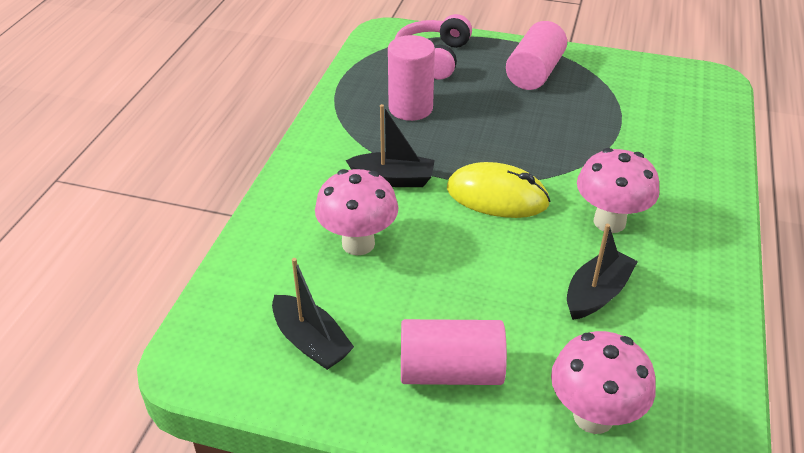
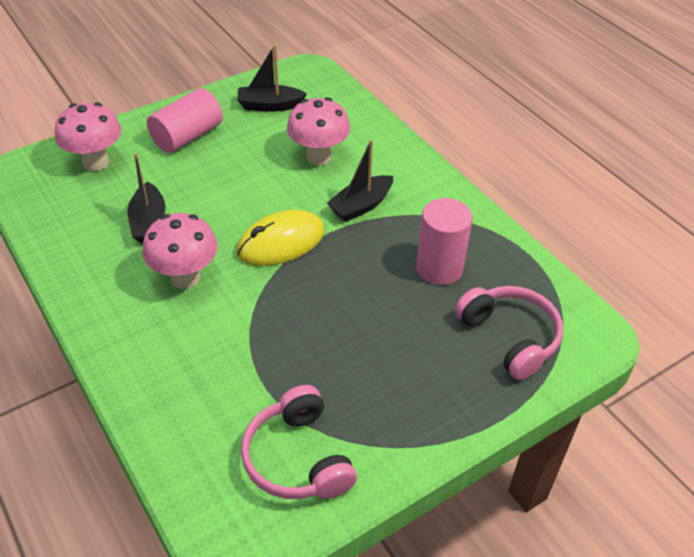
camera: 130 degrees right, 5 degrees up
(534, 73) = (407, 393): pink cylinder -> none
(638, 86) = (298, 458): none -> pink headphones

